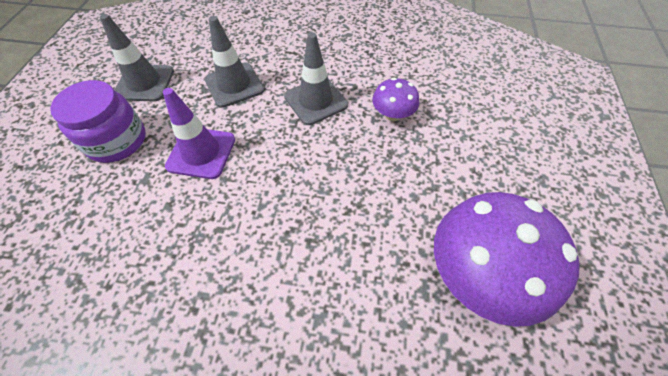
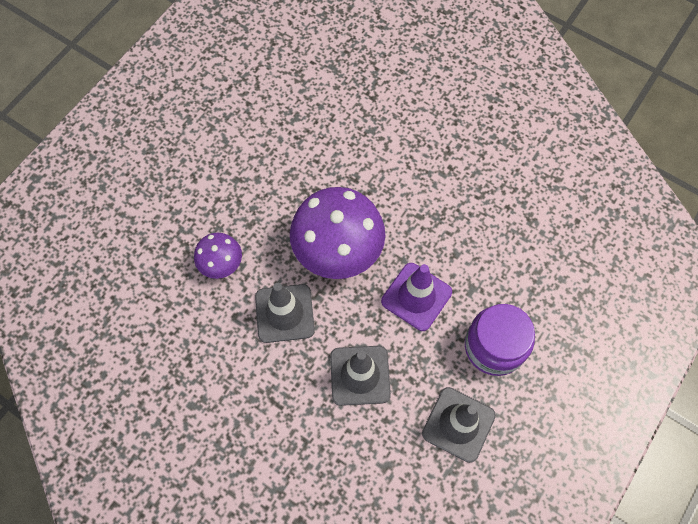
camera: 155 degrees left, 10 degrees up
(479, 273) = (252, 112): purple mushroom -> purple mushroom (338, 249)

